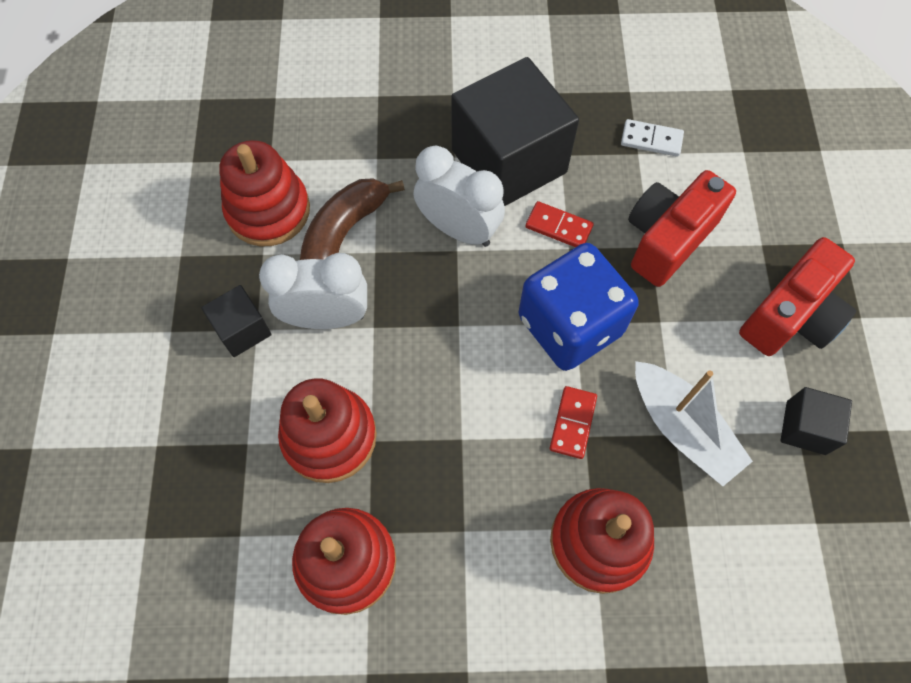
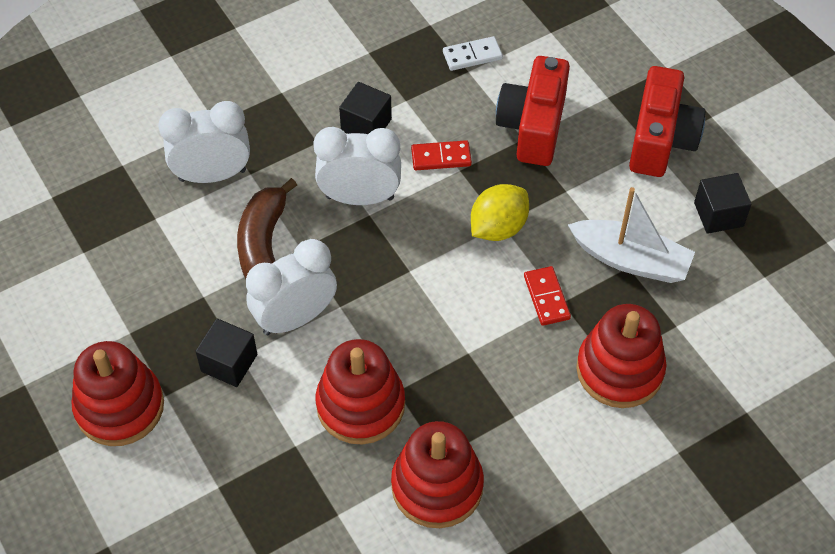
camera: 30 degrees left, 10 degrees down
(268, 210) = (183, 259): red stacking toy -> red stacking toy (120, 407)
(343, 143) = (212, 175): none -> white clock
(509, 161) = (366, 125): black cube -> black cube, size x0.47
(570, 325) = (498, 227): blue dice -> yellow lemon

